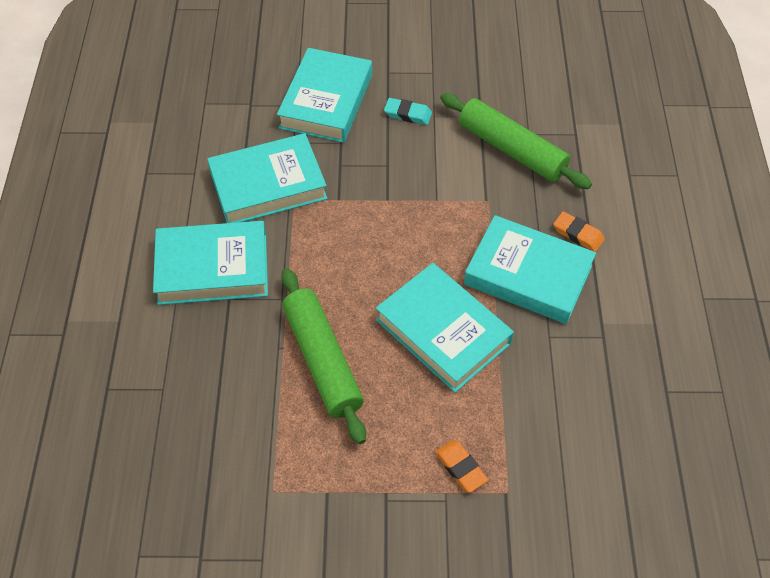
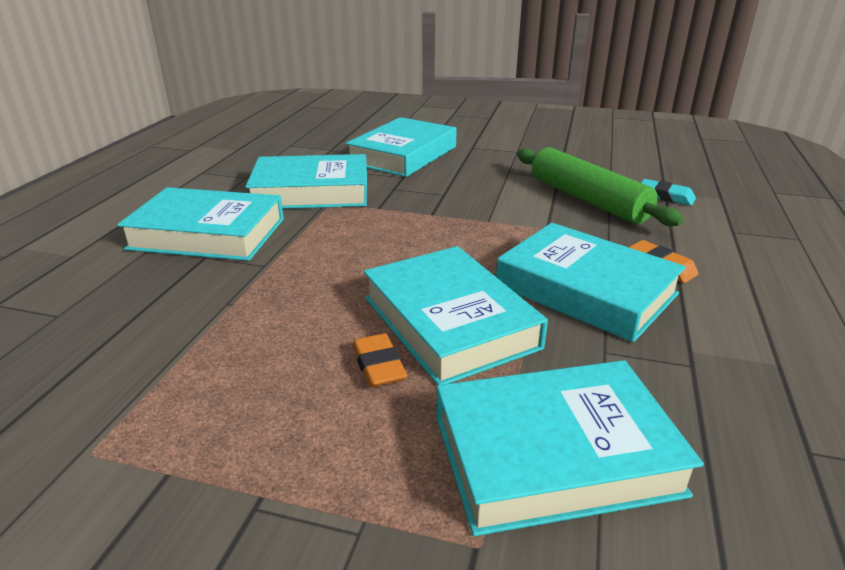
camera: 15 degrees right, 25 degrees down
(322, 360) = (272, 322): green rolling pin -> none
(408, 114) = (481, 169): turquoise eraser -> turquoise eraser (666, 196)
(460, 468) = (407, 487): orange eraser -> orange eraser (378, 365)
(533, 427) = (554, 454): none -> turquoise book

